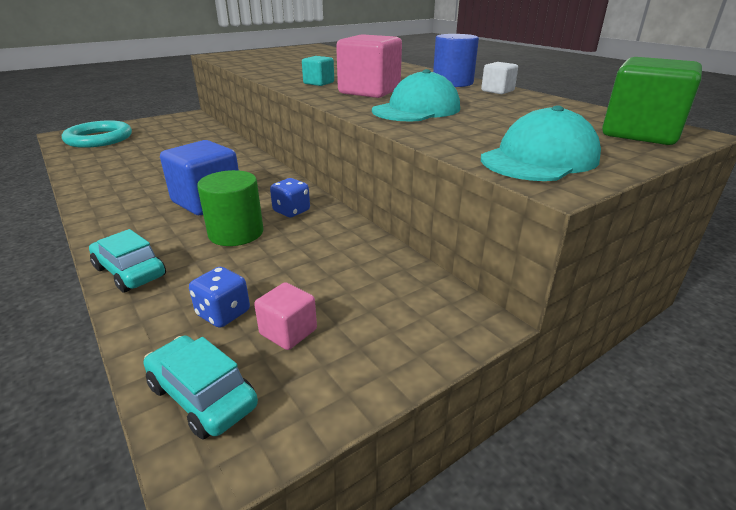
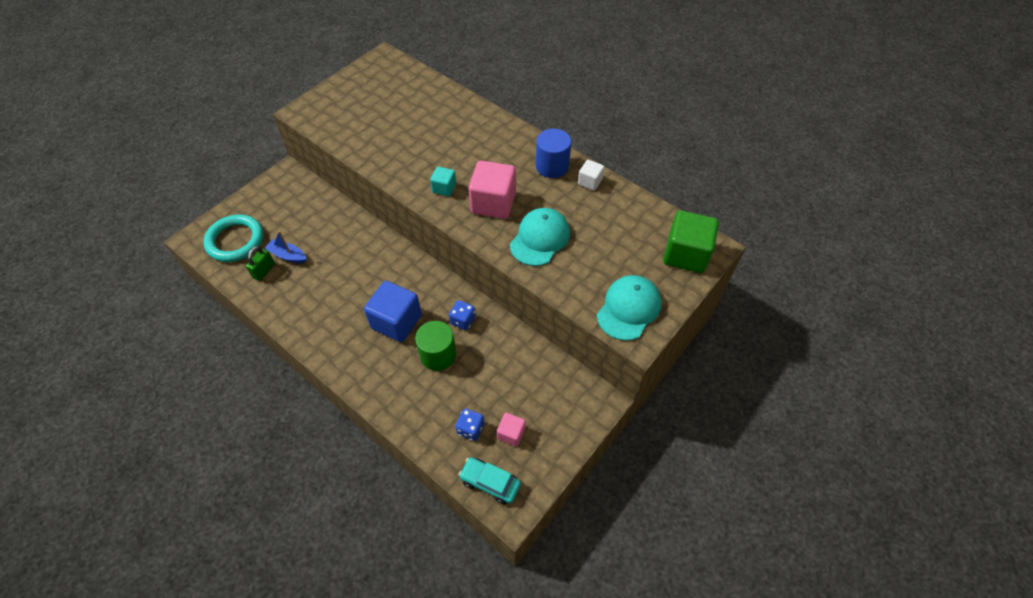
camera: 15 degrees left, 25 degrees up
(103, 155) = (264, 271): none -> green padlock
(130, 272) = (395, 409): turquoise car -> none
(137, 150) = (288, 255): none -> blue boat

